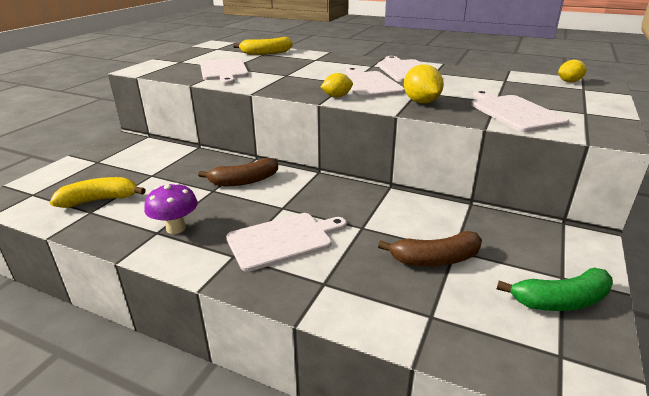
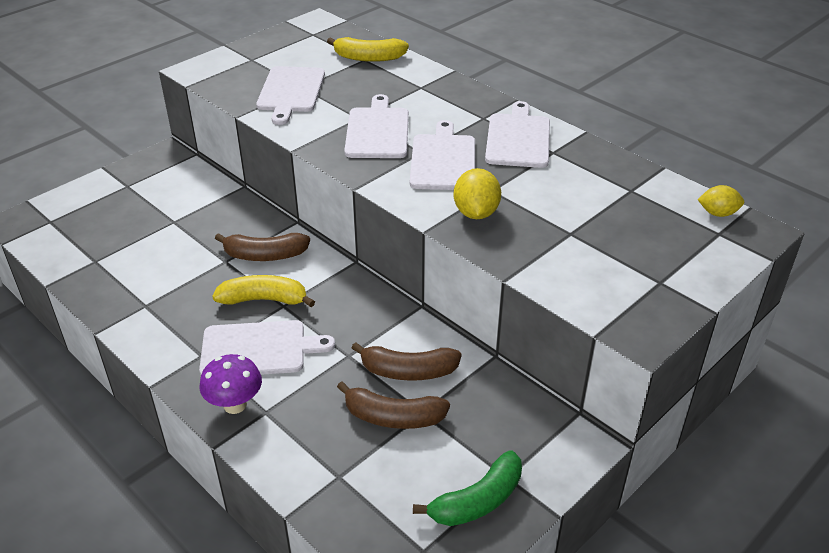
camera: 20 degrees right, 10 degrees up
(100, 200) = (109, 246): yellow banana -> yellow banana (264, 299)
(176, 228) = (164, 305): purple mushroom -> purple mushroom (235, 405)
(337, 96) = (385, 179): yellow lemon -> none
(418, 227) = (408, 371): none -> brown banana
(514, 112) = (570, 259): white cutting board -> white cutting board (377, 131)
(560, 301) = (477, 501): green banana -> green banana turned 45 degrees counterclockwise

